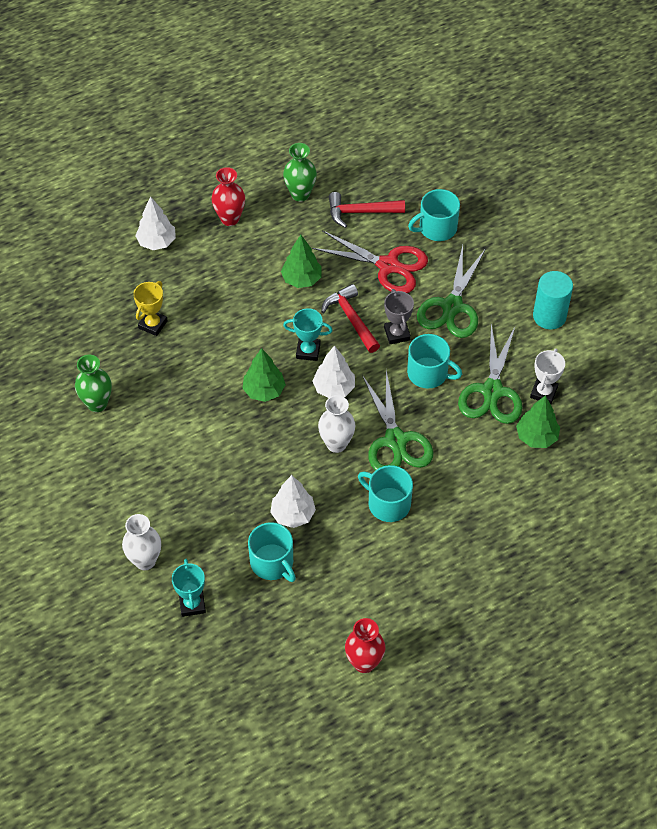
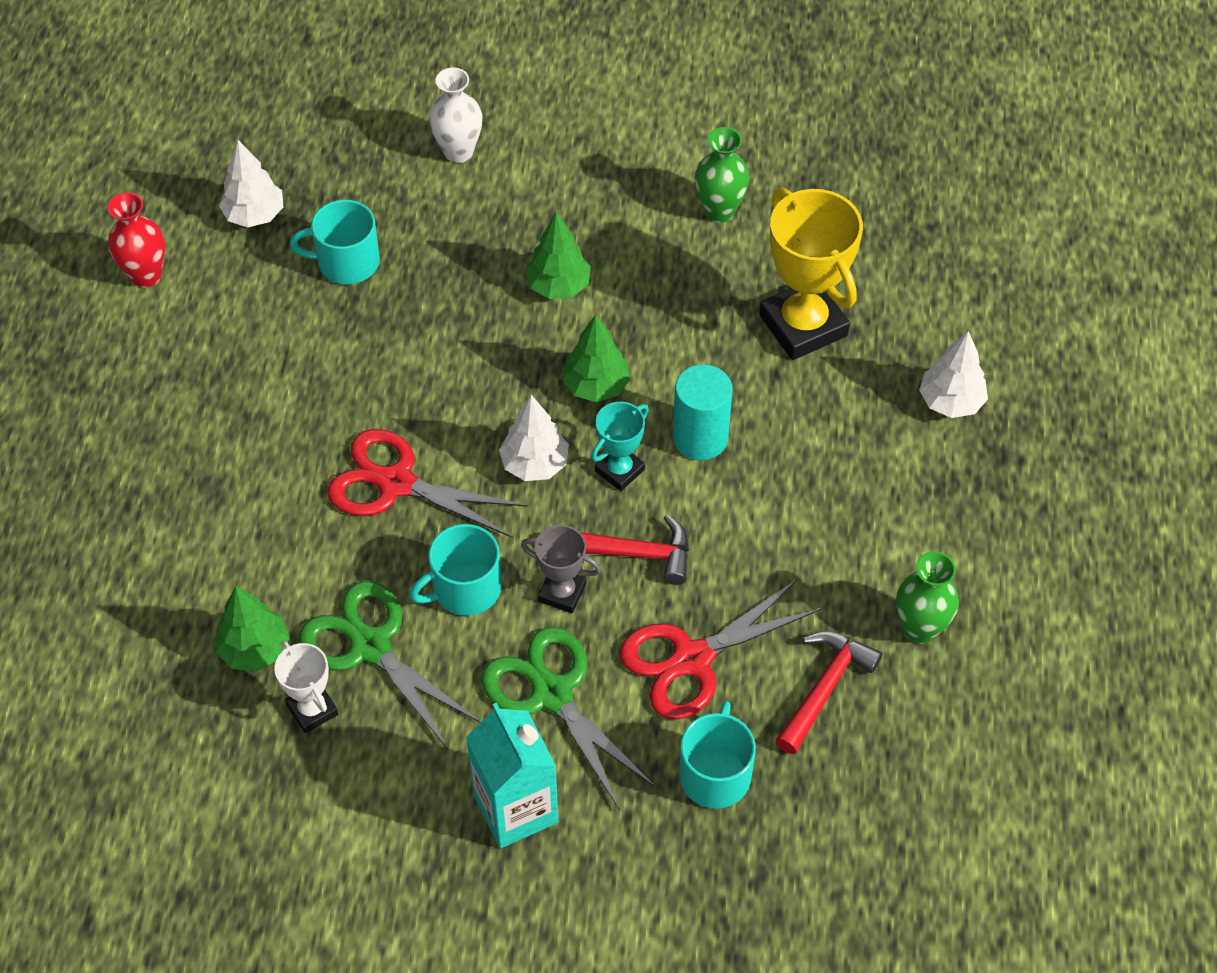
camera: 125 degrees right, 0 degrees up
(153, 324) = (803, 325): yellow trophy -> yellow trophy, size x1.91
(192, 604) = (365, 165): turquoise trophy -> none
(230, 219) = (934, 511): red vase -> none
(293, 514) = (391, 316): white tree -> white tree (254, 215)
(301, 279) = (751, 534): green tree -> green tree (558, 286)
(336, 444) = (448, 417): white vase -> none
(388, 503) = (316, 419): turquoise mug -> none
(395, 440) = (396, 483): green scissors -> red scissors
(517, 287) = (516, 809): none -> turquoise carton
(549, 316) = (429, 814): turquoise cylinder -> turquoise cylinder (700, 438)

